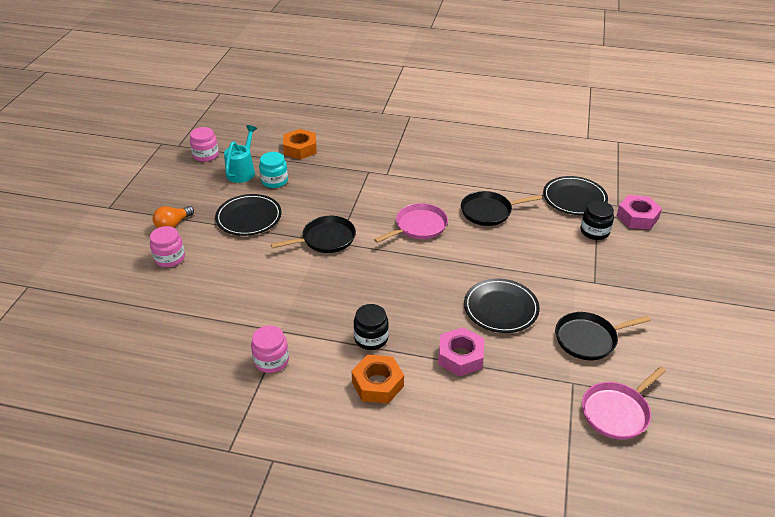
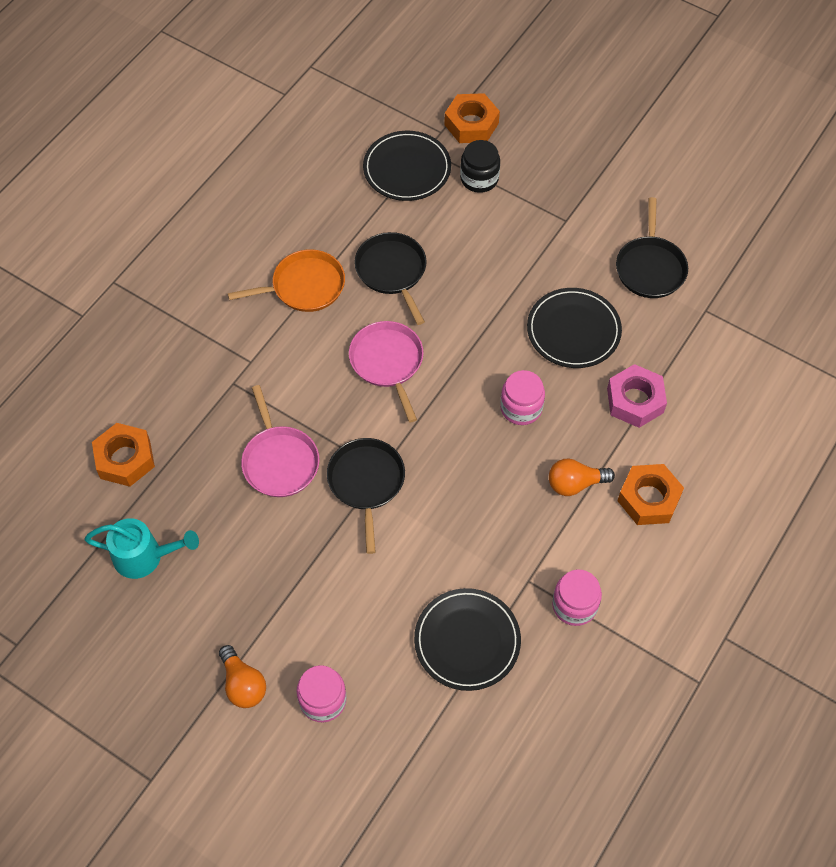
camera: 70 degrees left, 20 degrees up
(206, 155) = (70, 604): pink jar -> pink jar (521, 408)
(242, 171) = (145, 557): turquoise watering can -> turquoise watering can turned 150 degrees clockwise
(249, 217) = (272, 572): black plate -> black plate (467, 641)
(274, 181) = (195, 516): turquoise jar -> none
(371, 338) = (575, 483): black jar -> orange light bulb
(452, 180) = (304, 286): none -> orange pan
(489, 211) = (392, 271): black pan -> black pan turned 150 degrees clockwise
(617, 412) = (754, 290): pink pan -> pink pan (279, 461)
(637, 217) = (471, 124): pink nut -> orange nut

